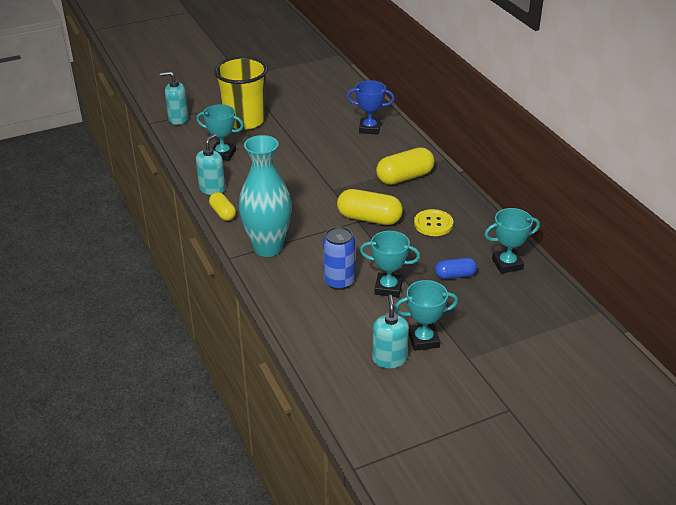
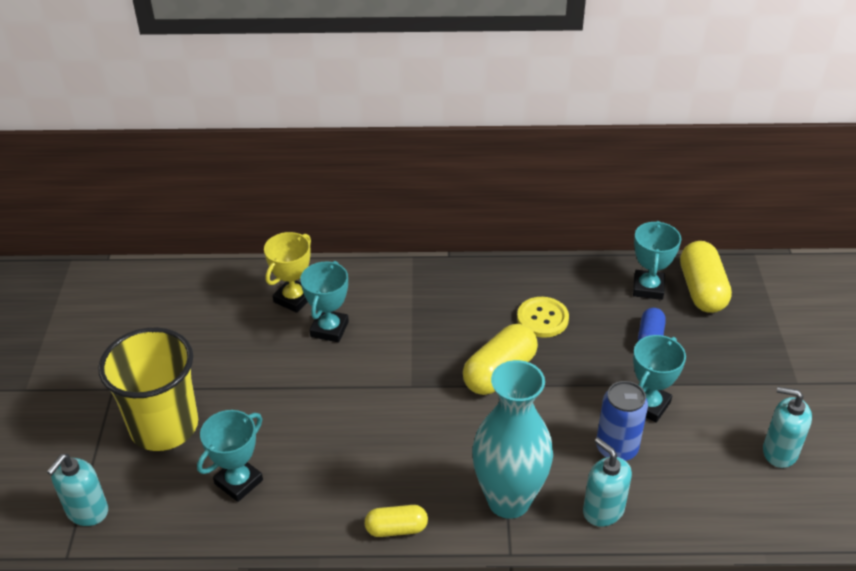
camera: 65 degrees left, 5 degrees up
(212, 189) = (325, 523): turquoise soap dispenser -> turquoise soap dispenser (603, 510)
(369, 129) = (293, 298): blue trophy -> yellow trophy
(405, 177) = (430, 307): yellow capsule -> yellow capsule (702, 290)
(423, 340) = (755, 409): turquoise trophy -> turquoise trophy (329, 329)

